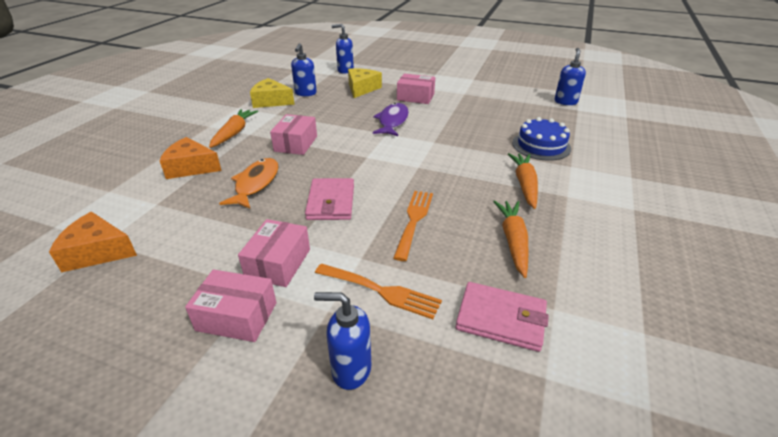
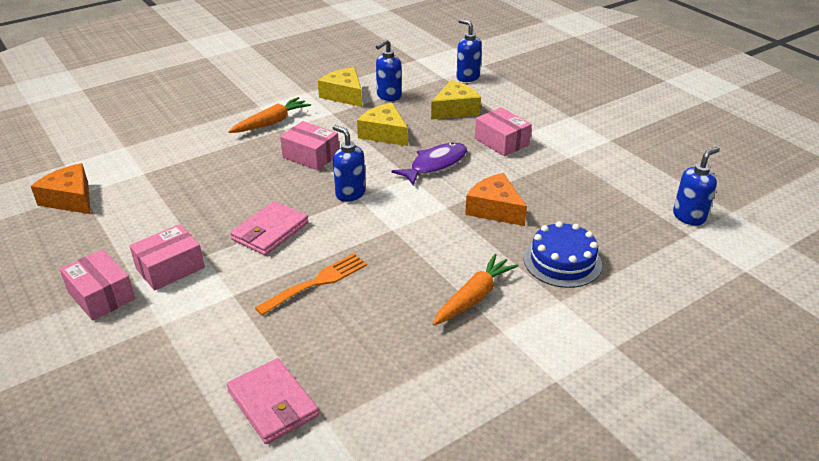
camera: 35 degrees right, 0 degrees up
(191, 167) = (201, 147): orange cheese -> orange cheese (495, 209)
(255, 184) = (232, 186): orange fish -> none
(296, 144) = (311, 156): pink box -> pink box turned 75 degrees clockwise
(332, 115) = (384, 134): none -> yellow cheese
(351, 369) = (126, 375): blue soap dispenser -> blue soap dispenser (350, 194)
(381, 291) = (214, 330): orange fork -> none
(513, 241) = (378, 346): orange carrot -> none

